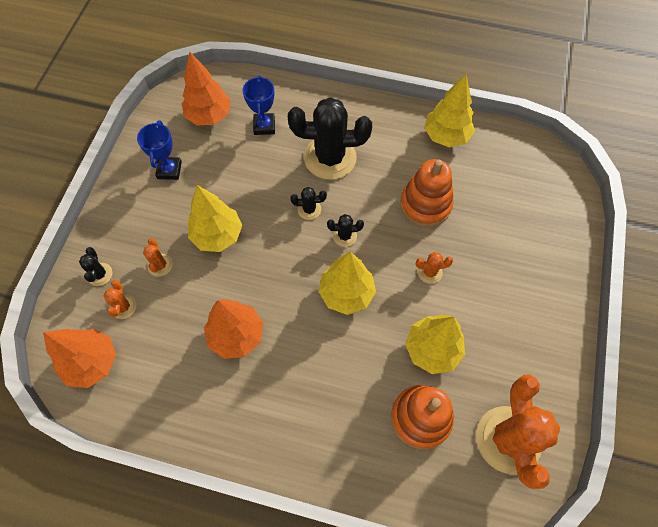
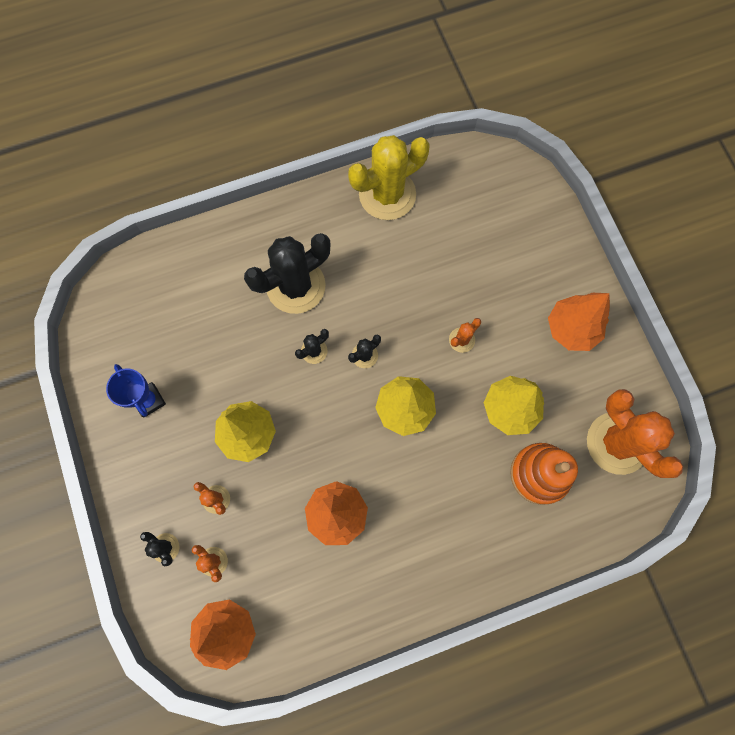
camera: 35 degrees left, 10 degrees up
(209, 116) = (144, 318): orange tree -> orange tree (571, 329)
(264, 126) = (208, 293): blue trophy -> none
(425, 204) = (415, 277): orange stacking toy -> none
(446, 136) = (387, 194): yellow tree -> yellow cactus

